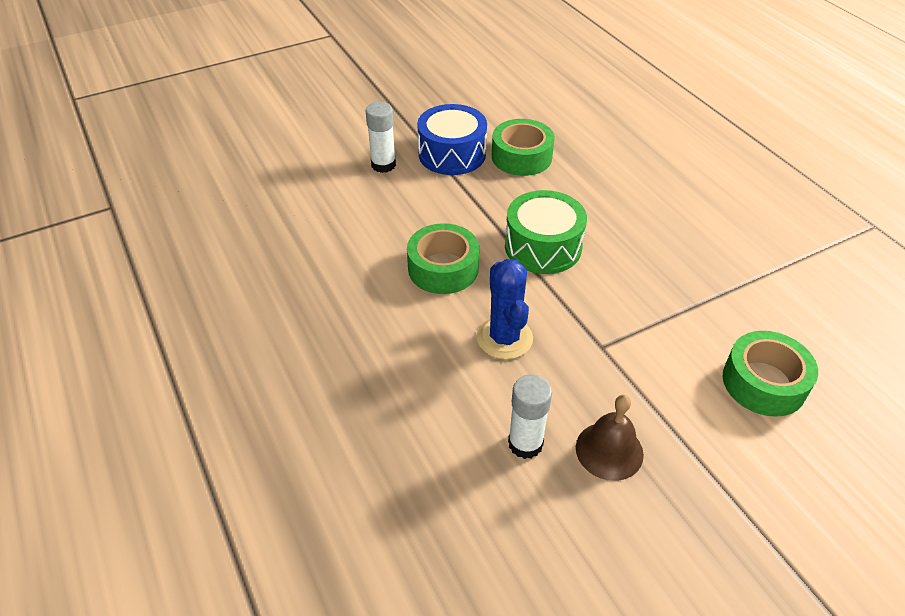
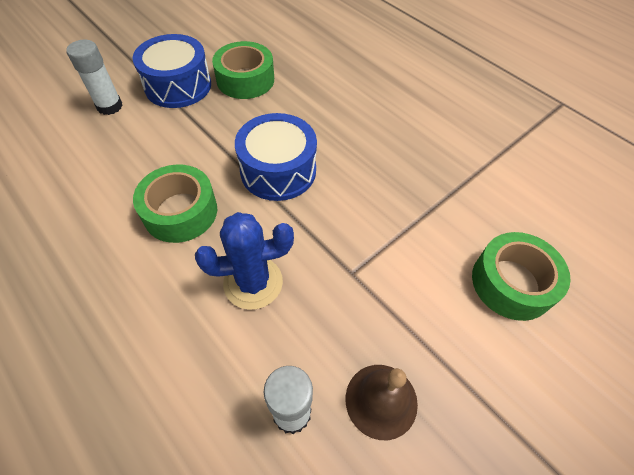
camera: 15 degrees left, 10 degrees up
(504, 338) = (253, 282): blue cactus -> blue cactus turned 75 degrees counterclockwise
(543, 247) = (278, 170): green drum -> blue drum

